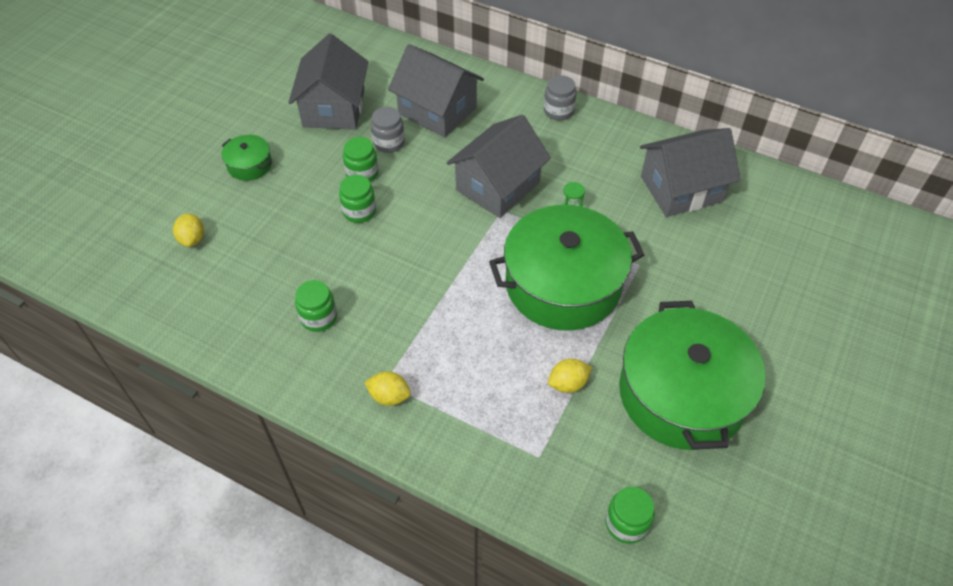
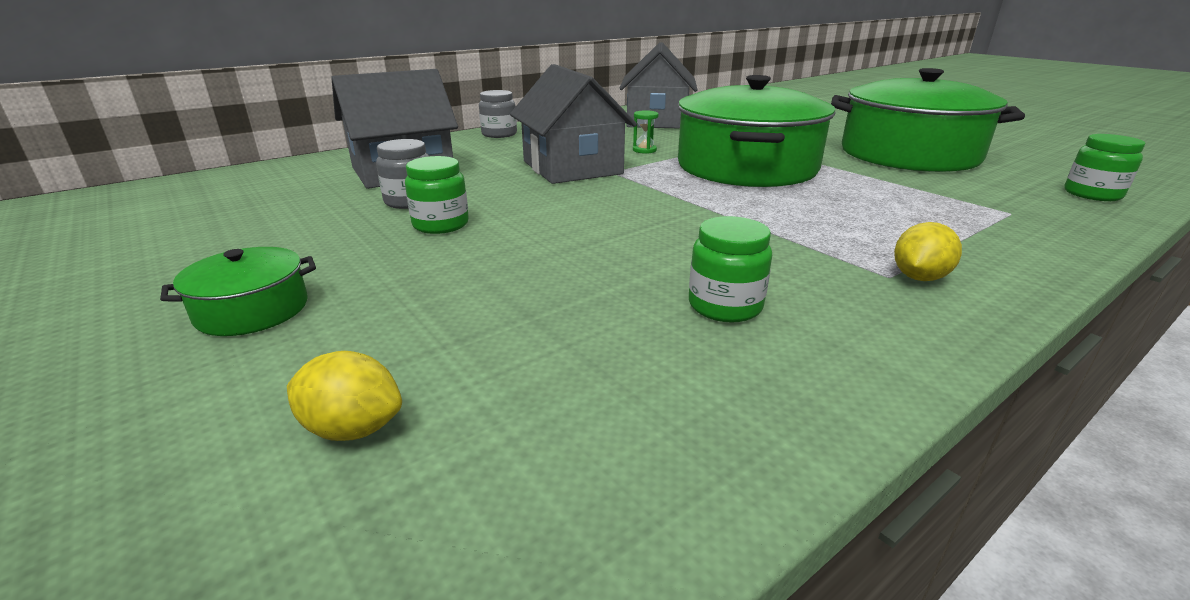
camera: 65 degrees left, 25 degrees down
(334, 108) = (270, 221): grey house -> none
(359, 211) = (515, 238): green jar -> none
(568, 383) = (895, 186): yellow lemon -> none

